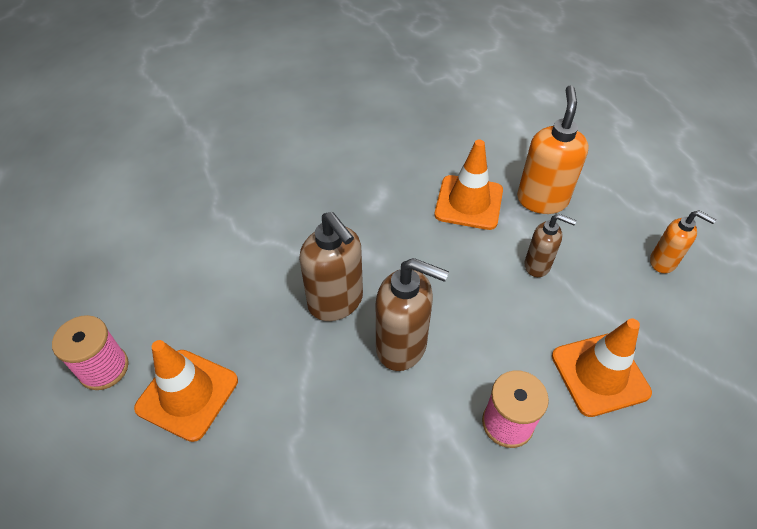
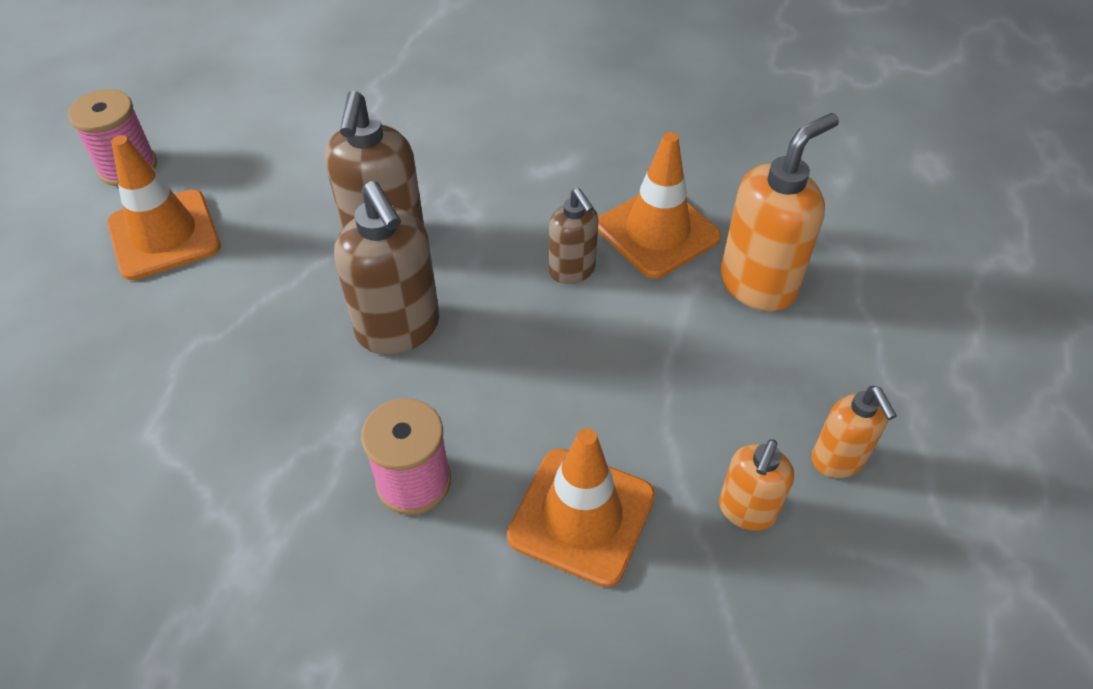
camera: 40 degrees right, 0 degrees up
(537, 265) = (656, 352): brown soap dispenser -> brown soap dispenser (572, 270)
(658, 314) = (746, 510): none -> orange soap dispenser

